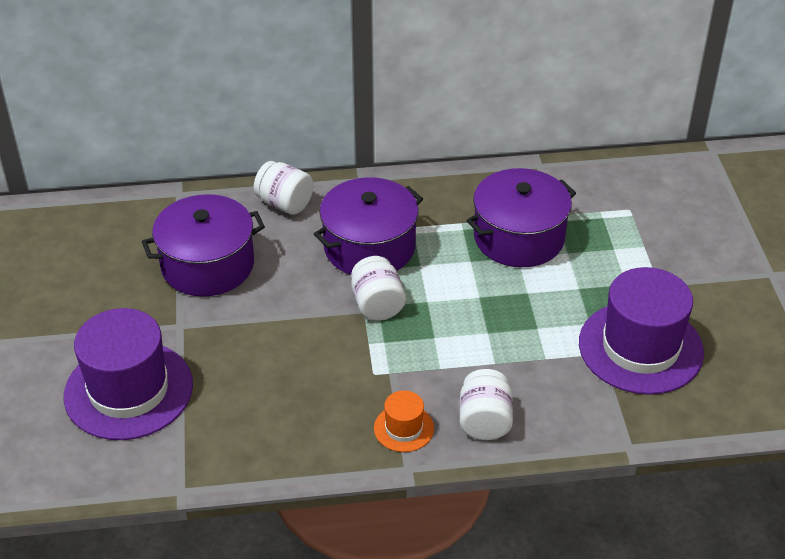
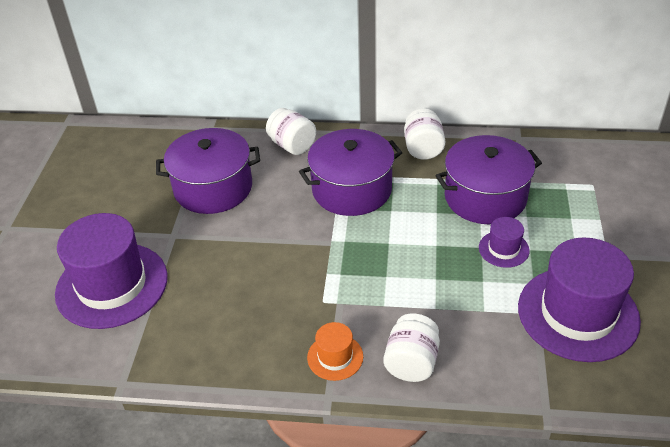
camera: 15 degrees right, 0 degrees up
(377, 305) = (344, 240): white jar -> white jar (423, 148)
(551, 291) = (503, 249): none -> purple hat

